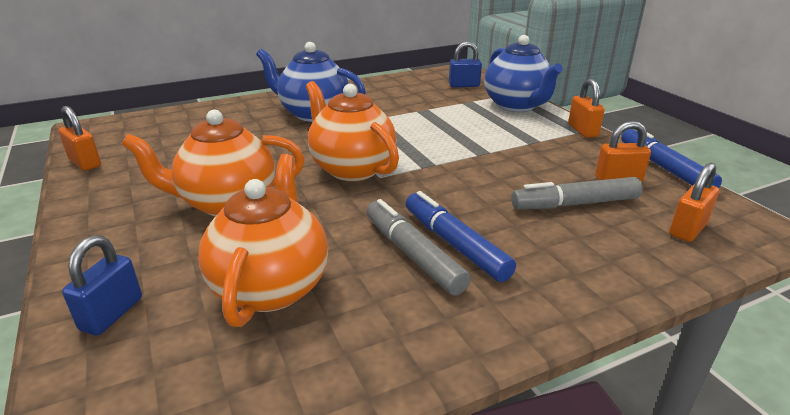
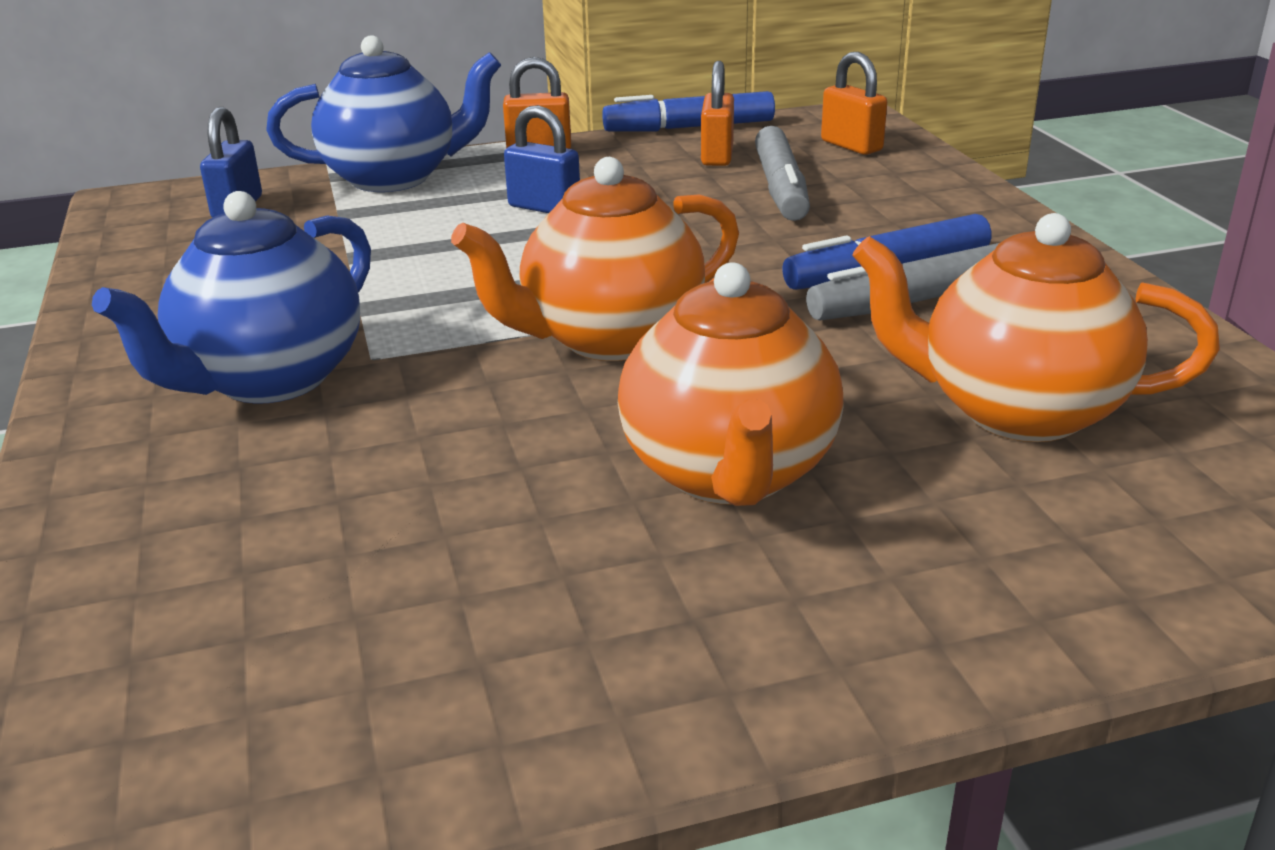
camera: 80 degrees left, 0 degrees up
(85, 163) = (396, 774): orange padlock -> none
(112, 314) = (1128, 565): blue padlock -> blue padlock (544, 207)

